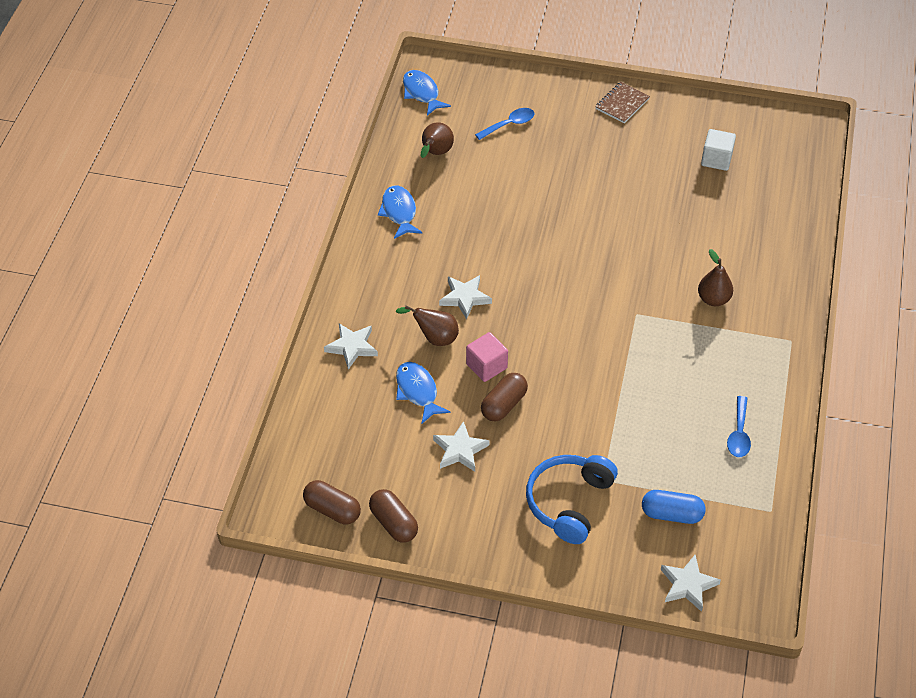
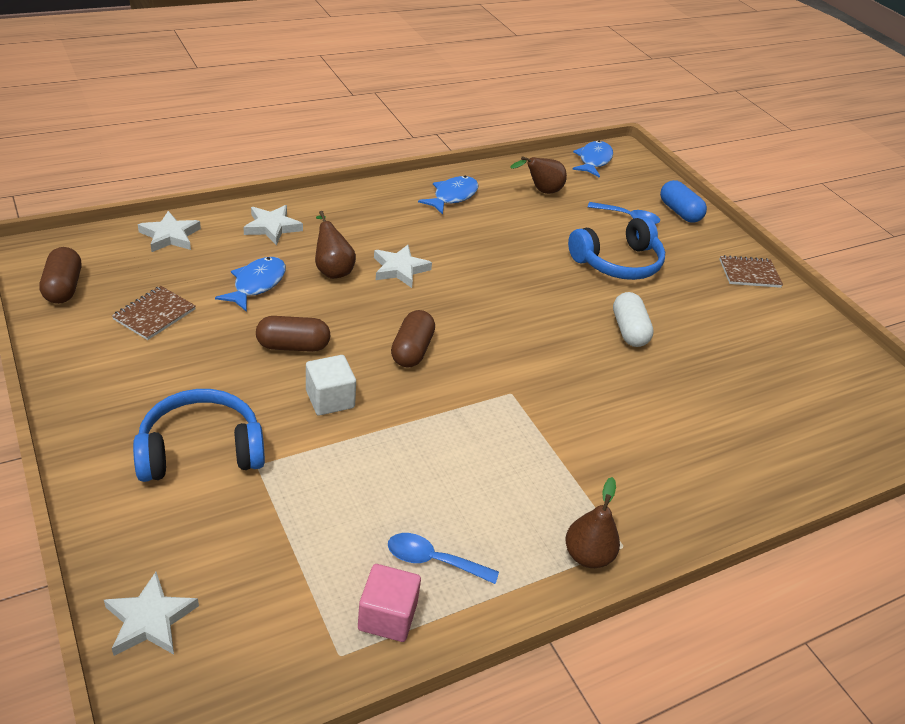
camera: 45 degrees right, 10 degrees down
(393, 523) = (74, 332): brown capsule -> brown capsule (412, 350)
(408, 468) = (154, 314): none -> brown notebook
(460, 450) = (206, 339): white star -> white star (170, 236)
(486, 366) = (331, 315): pink cube -> pink cube (387, 616)
(554, 168) = (618, 262): none -> blue headphones
(626, 212) = (629, 330): none -> white capsule
(671, 514) = (253, 550): blue capsule -> blue capsule (679, 212)
(713, 299) = (600, 446): brown pear -> brown pear (587, 555)
(716, 159) = (780, 366): white cube -> white cube (330, 399)
(739, 434) = (433, 560): blue spoon -> blue spoon turned 45 degrees clockwise

